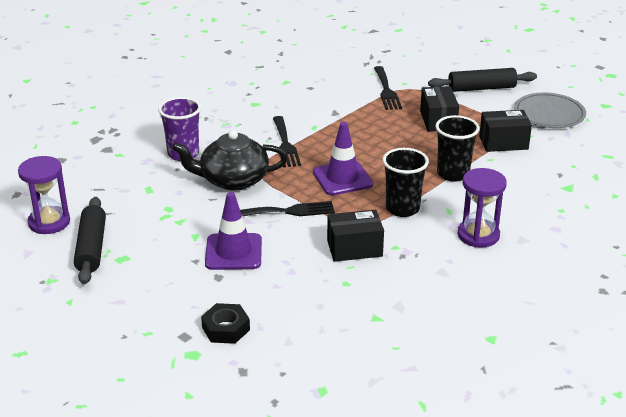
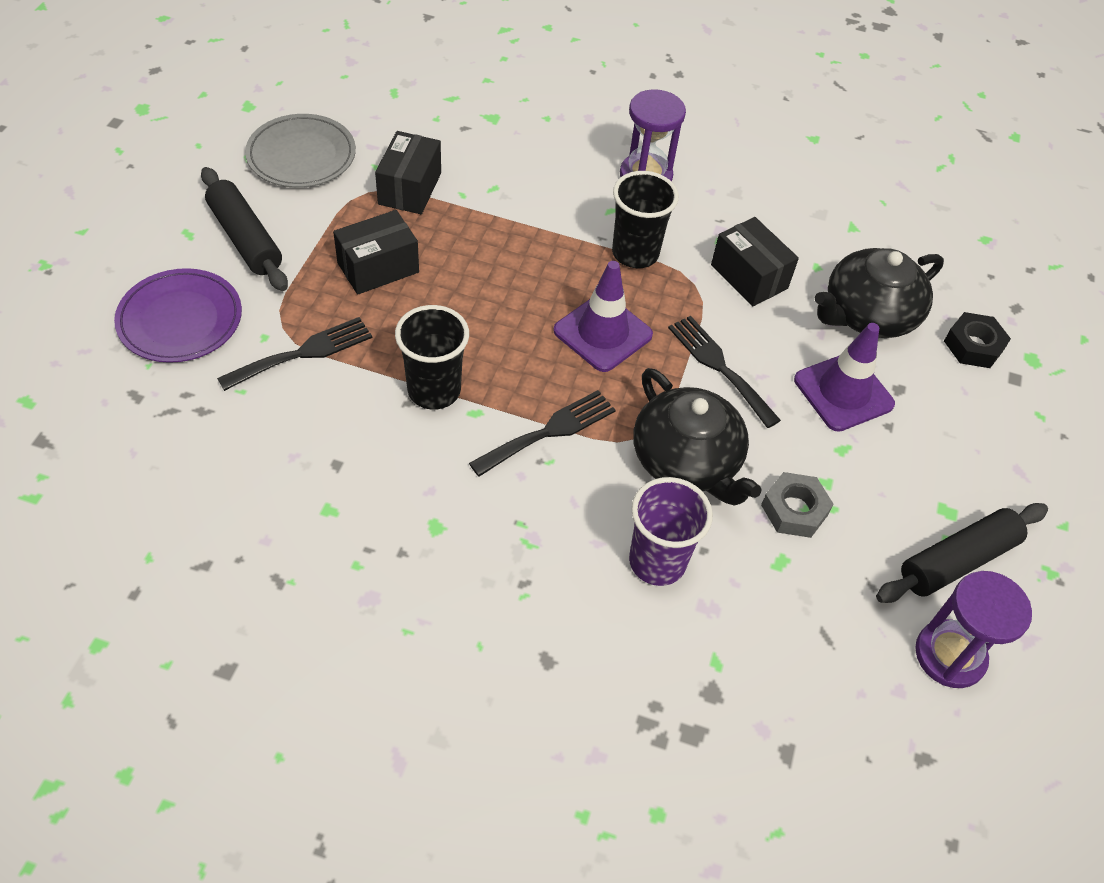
camera: 120 degrees left, 20 degrees up
(173, 204) = (794, 510): none -> grey nut
(287, 289) = (868, 314): none -> black teapot
(429, 65) = (180, 320): none -> purple plate
(453, 174) = (521, 223): black cup -> black cup (434, 390)
(503, 143) = (410, 188): black box -> black box turned 45 degrees clockwise

